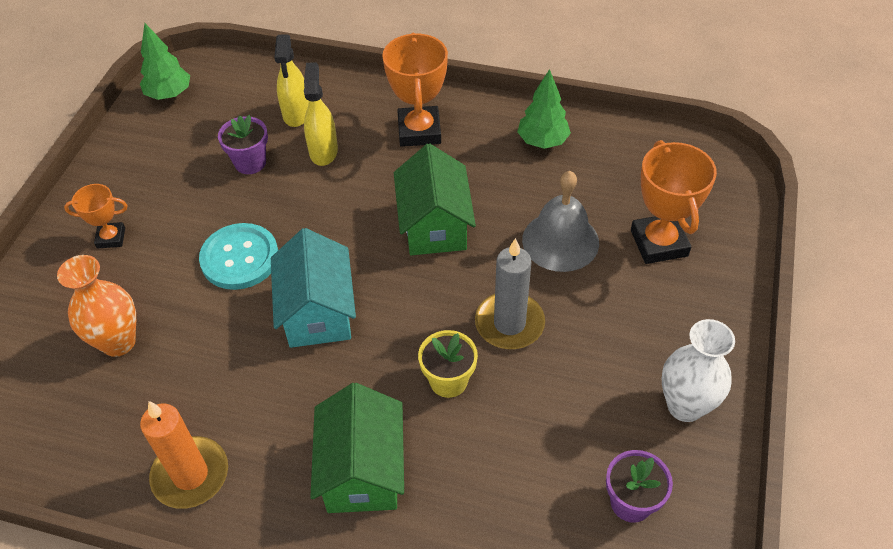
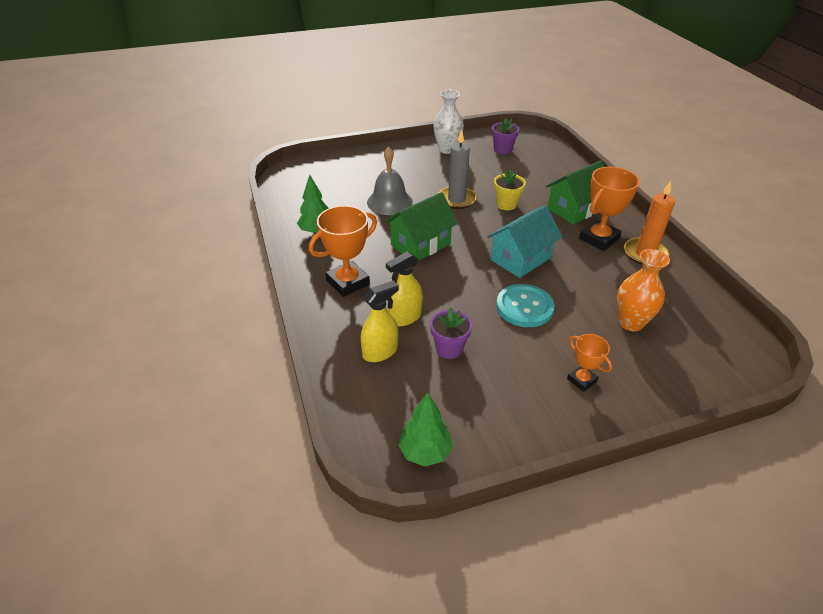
camera: 125 degrees left, 10 degrees down
(659, 243) = (362, 176): orange trophy -> orange trophy (599, 239)

